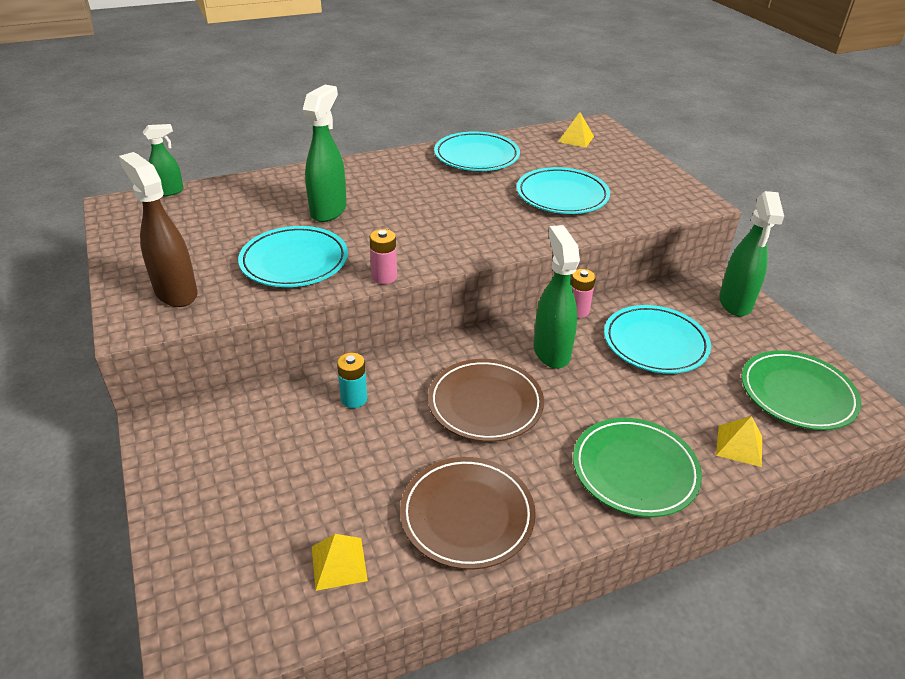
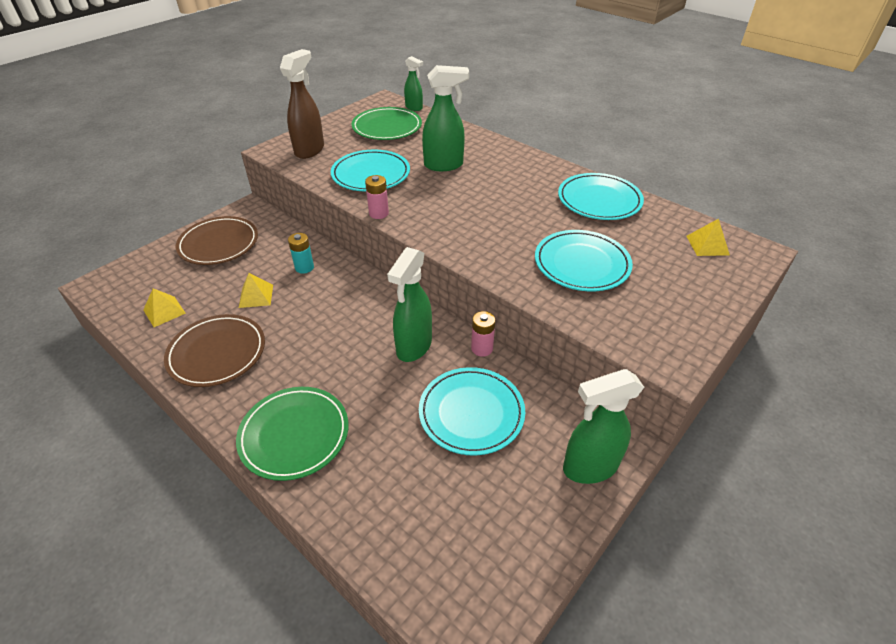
camera: 65 degrees right, 5 degrees up
(485, 404) = (330, 328): brown plate -> brown plate (219, 244)
(551, 352) = (413, 347): green spray bottle -> green spray bottle turned 150 degrees clockwise
(739, 445) = (357, 507): yellow pyramid -> yellow pyramid (256, 296)
(797, 394) = (463, 550): green plate -> green plate (387, 127)

